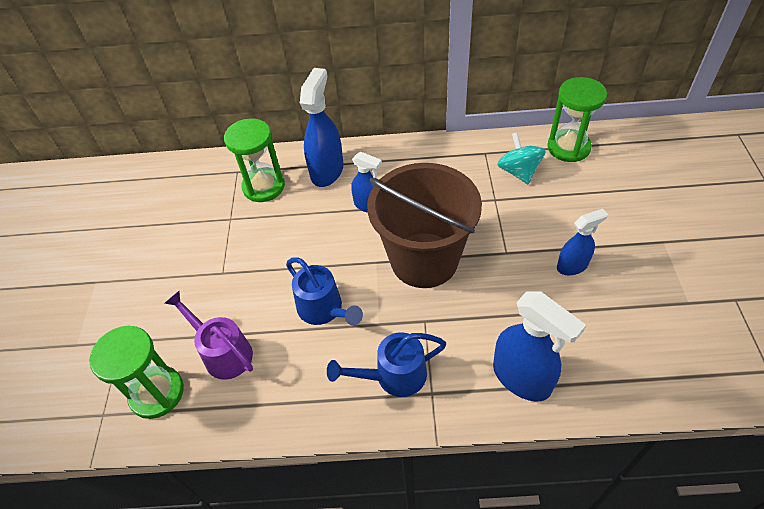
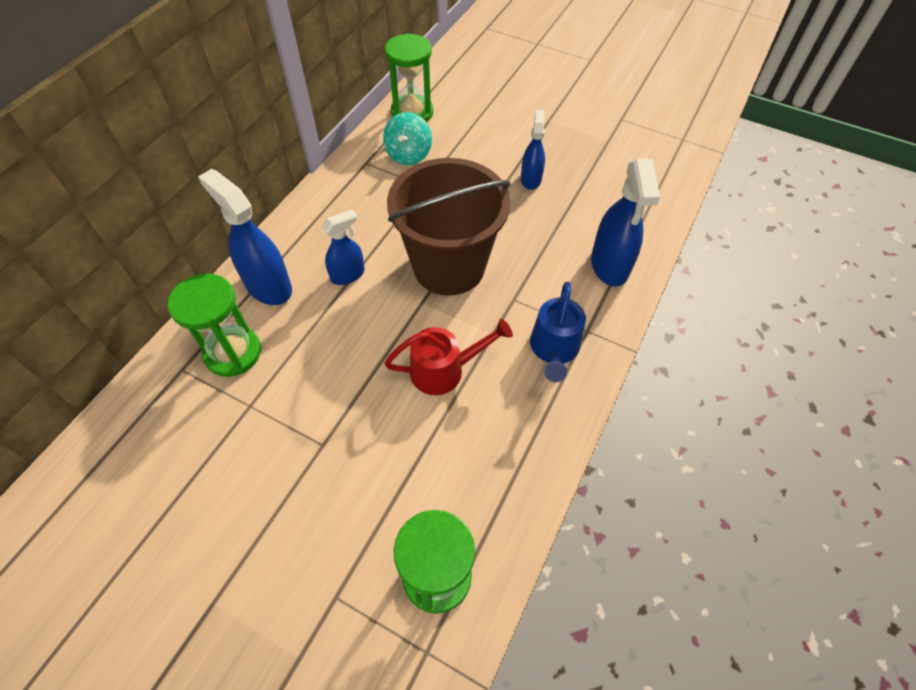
camera: 65 degrees left, 5 degrees up
(222, 352) = (430, 485): purple watering can -> none
(324, 310) = (445, 370): blue watering can -> red watering can
(518, 171) = (408, 154): turquoise spinning top -> turquoise spinning top turned 90 degrees counterclockwise
(522, 378) = (609, 265): blue spray bottle -> blue spray bottle turned 105 degrees clockwise

